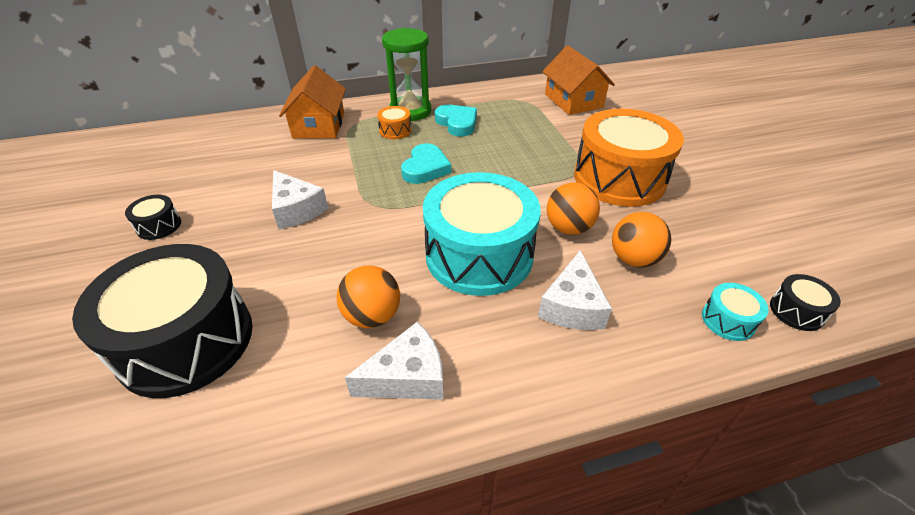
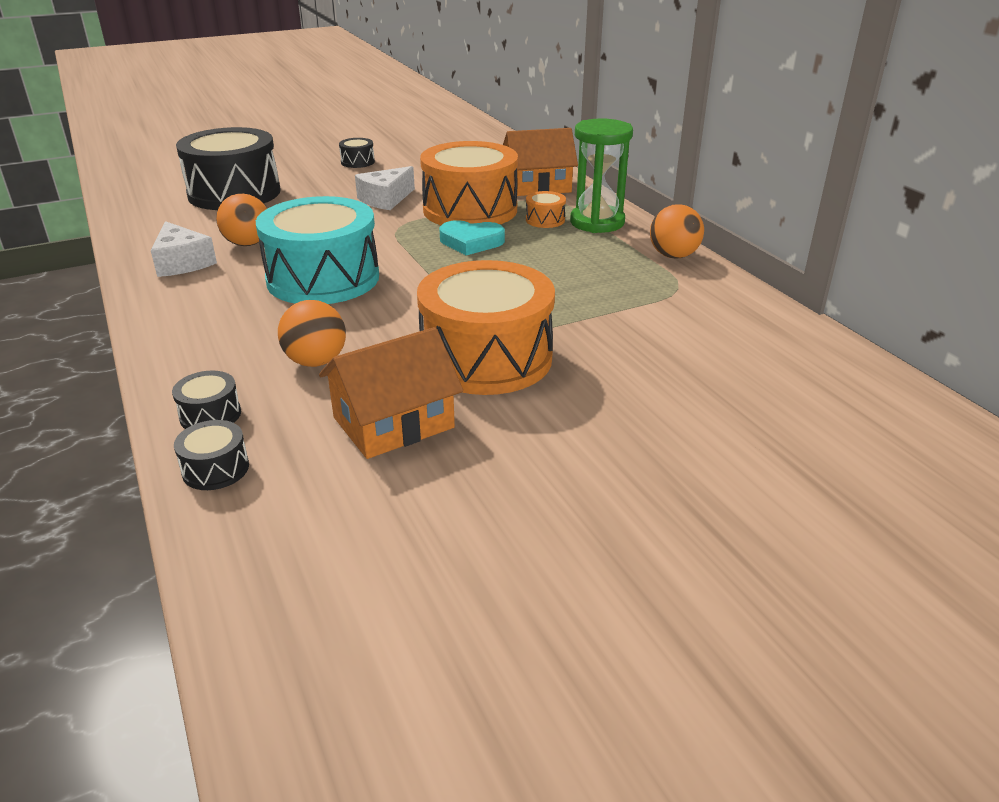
camera: 80 degrees right, 10 degrees down
(354, 163) = (470, 210): none -> orange drum
(457, 123) = (582, 249): turquoise heart -> none
(568, 228) = (371, 323): orange ball -> orange ball (673, 256)
(572, 306) = (246, 325): white cheese -> none
(573, 101) = (706, 325): orange house -> orange house (393, 422)
(728, 320) = (210, 415): turquoise drum -> black drum

